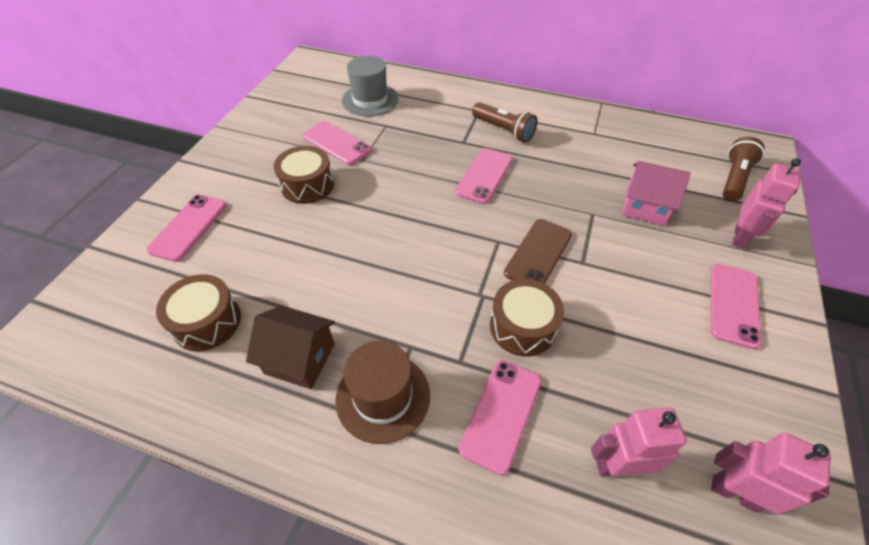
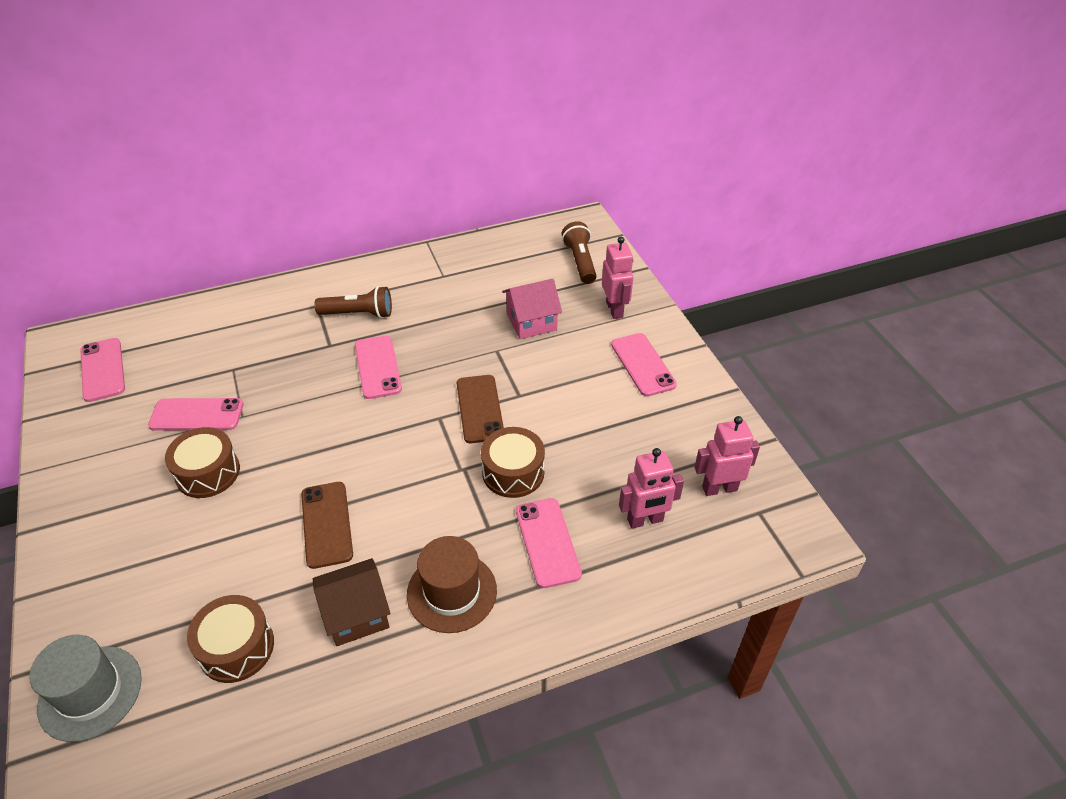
camera: 40 degrees left, 5 degrees down
(189, 227) = (117, 587): pink phone -> pink phone (103, 370)
(344, 272) = (327, 524): none -> brown phone
(370, 100) = (187, 351): grey hat -> grey hat (90, 693)
(618, 465) = (645, 520): pink robot -> pink robot turned 150 degrees counterclockwise

